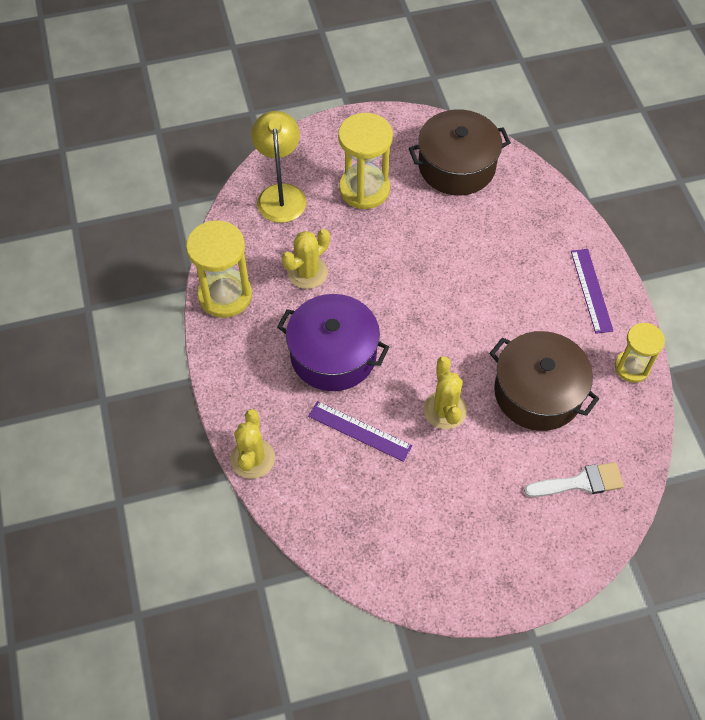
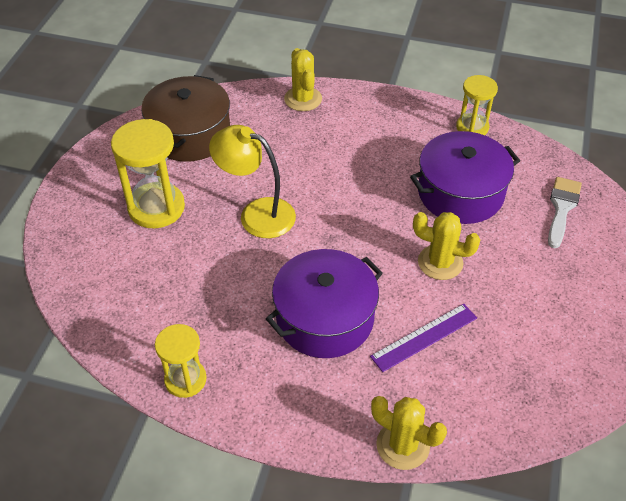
camera: 60 degrees left, 10 degrees down
(225, 295) = (185, 379): yellow hourglass -> yellow hourglass, size x0.63
(281, 194) = (102, 274): yellow lamp -> yellow lamp (257, 214)
(307, 272) = (214, 295): yellow cactus -> yellow cactus (303, 99)
(538, 392) = (460, 193): brown pot -> purple pot
(591, 290) = (384, 115): purple ruler -> none

